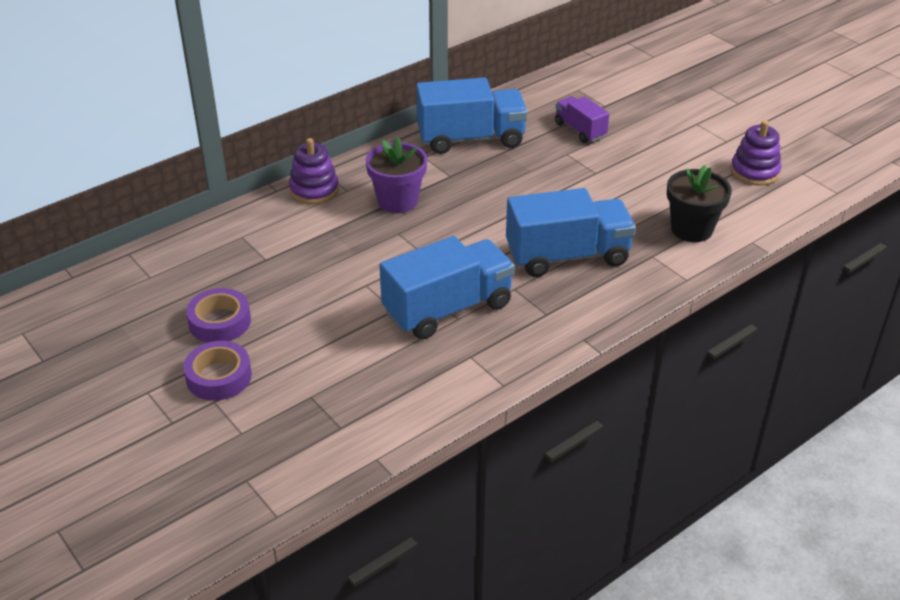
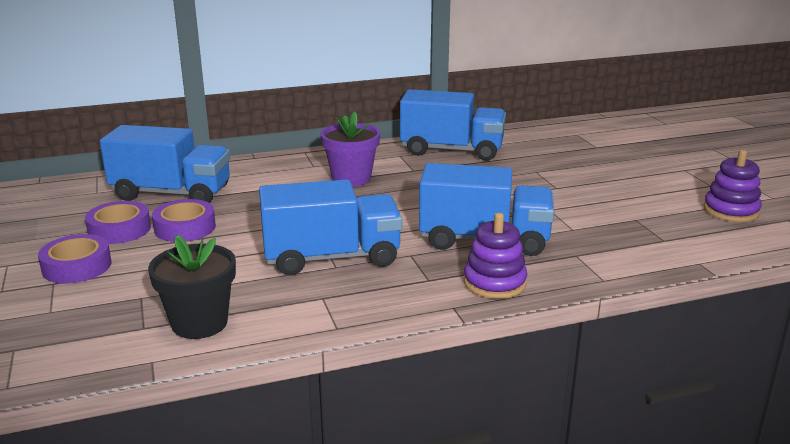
camera: 20 degrees right, 15 degrees down
(231, 261) = (171, 193): none -> blue truck
(283, 304) = (185, 228): none -> purple tape
(314, 190) = (285, 161): purple stacking toy -> purple stacking toy (494, 283)
(580, 130) = (560, 158): purple truck -> none
(691, 229) = (633, 242): black flower pot -> black flower pot (199, 323)

